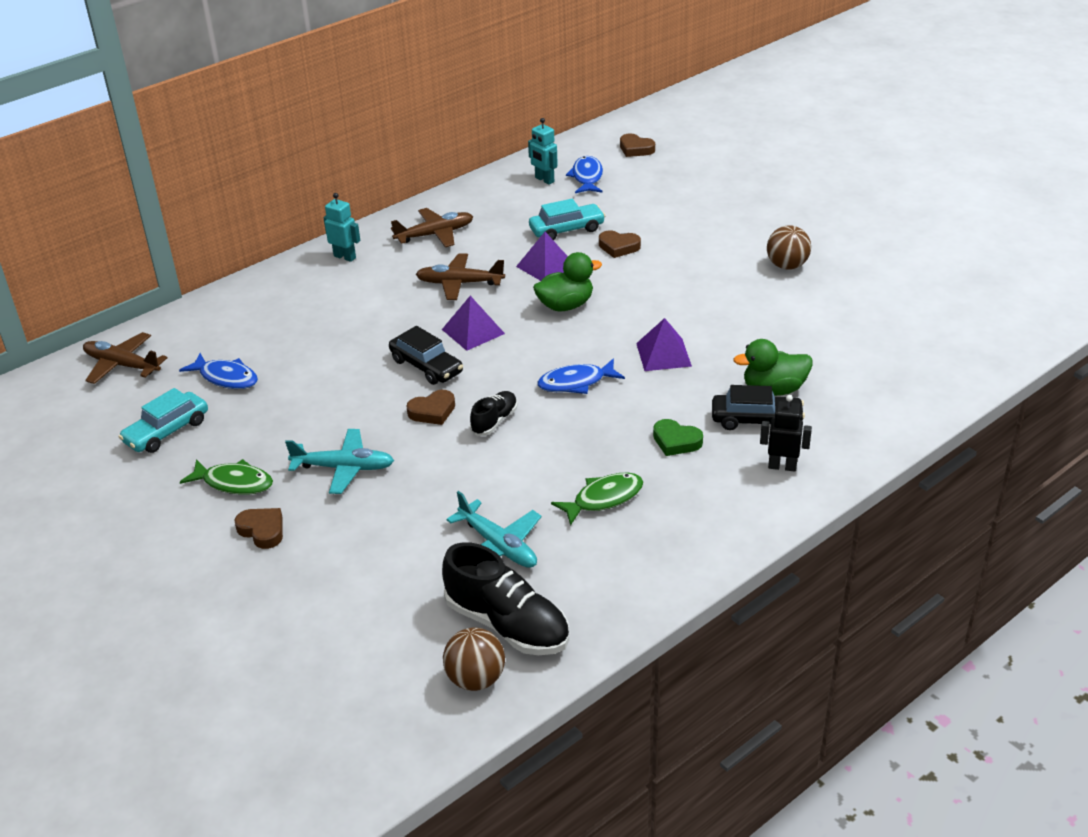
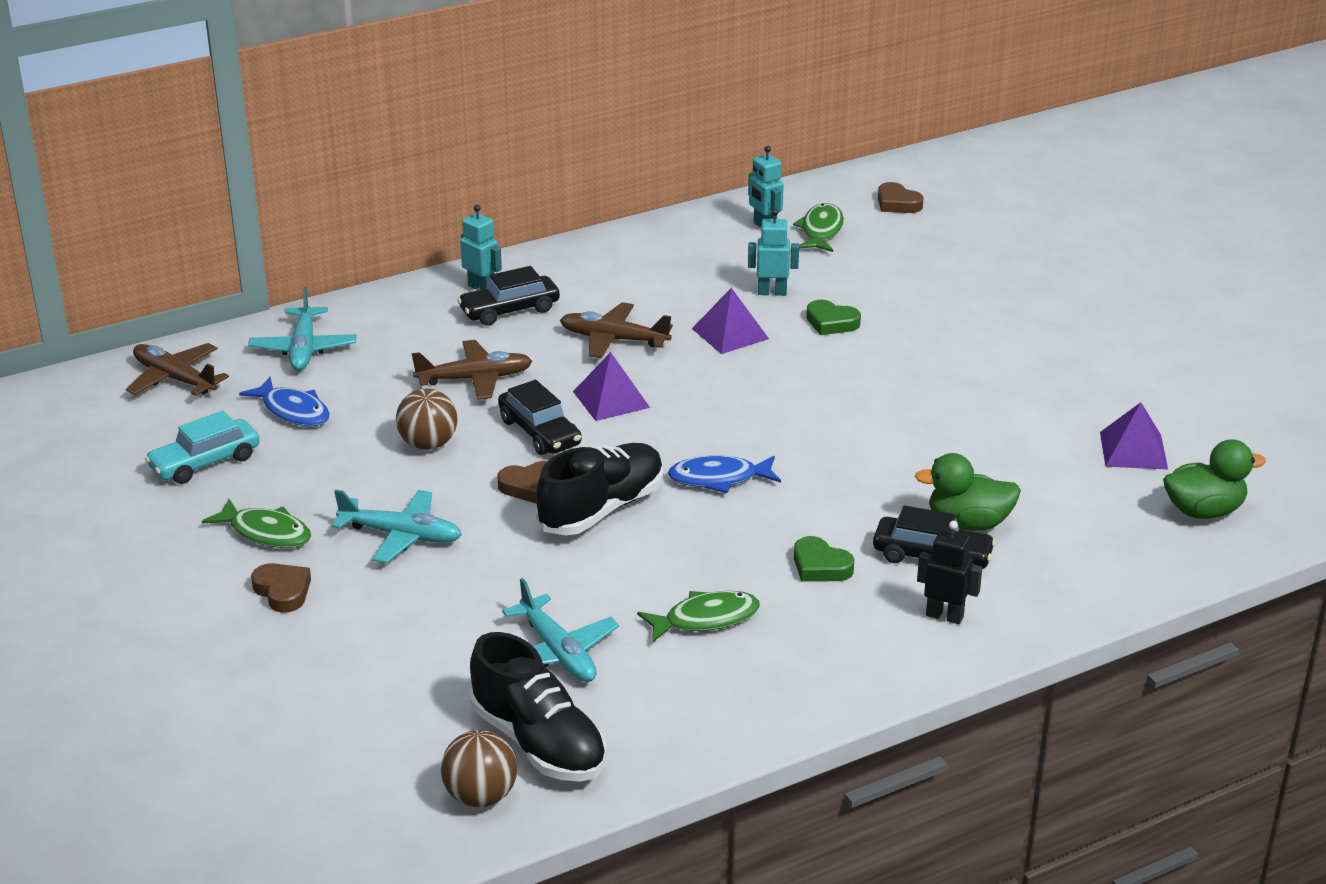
camera: 10 degrees right, 5 degrees down
(219, 325) = (303, 349): none -> turquoise plane
(372, 271) = (509, 310): none -> black car
(435, 234) = (602, 276): brown plane -> brown plane (475, 379)
(494, 421) = (602, 509): black shoe -> black shoe, size x1.86
(565, 305) = (738, 384): green duck -> green duck (1203, 511)
(567, 230) = (772, 292): turquoise car -> turquoise robot
(587, 177) = (821, 231): blue fish -> green fish
(618, 247) = (831, 322): brown heart -> green heart
(663, 354) = (842, 461): purple pyramid -> purple pyramid (1133, 450)
(787, 266) = (1043, 375): brown ball -> brown ball (428, 444)

